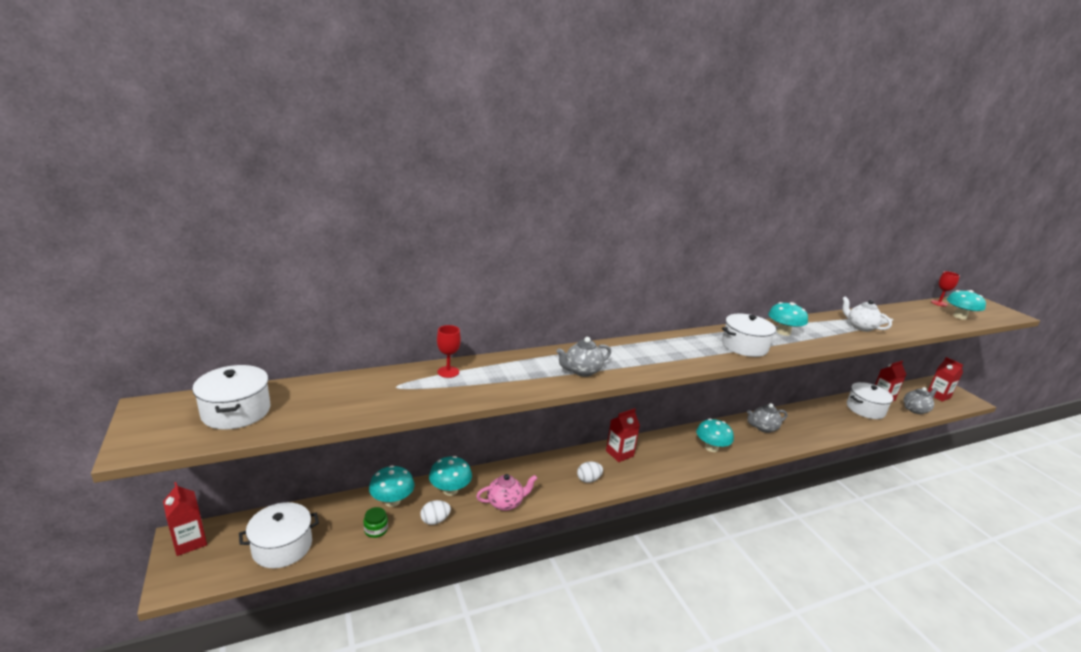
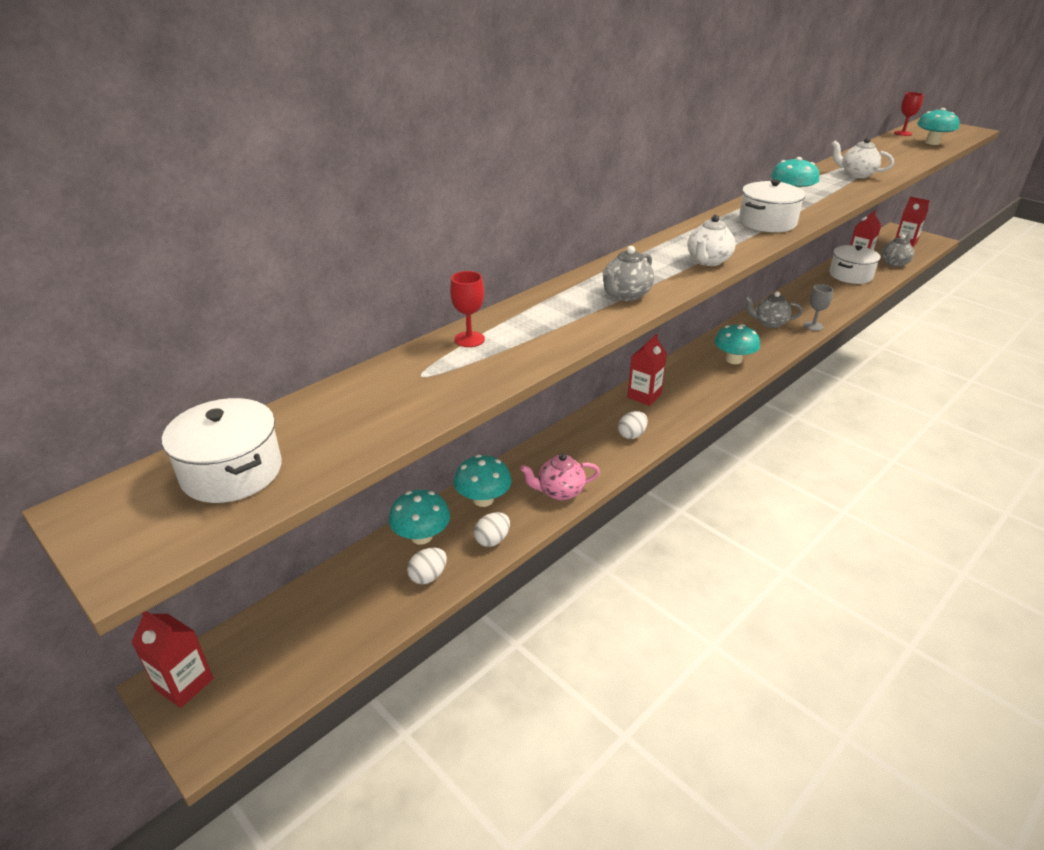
camera: 20 degrees left, 10 degrees up
(282, 546) = (322, 640): white pot -> none
(376, 530) = (428, 576): green jar -> white egg
(505, 503) = (559, 492): pink teapot -> pink teapot turned 150 degrees counterclockwise
(667, 363) = (708, 261): none -> white teapot
(763, 428) = (769, 323): grey teapot -> grey teapot turned 45 degrees clockwise
(800, 441) = (813, 326): none -> grey goblet

